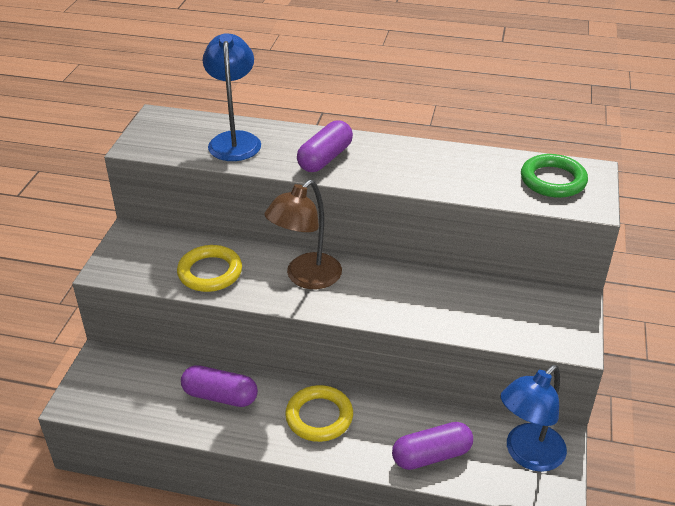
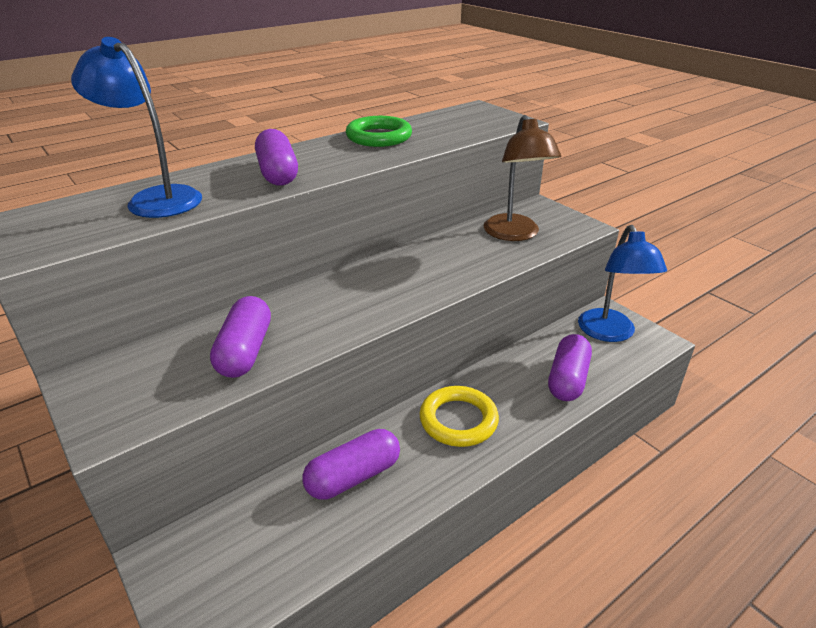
camera: 50 degrees left, 5 degrees down
(210, 272) = (245, 351): yellow ring -> purple capsule
(306, 278) = (345, 299): brown lamp -> brown lamp (514, 234)
(553, 180) = (467, 119): green ring -> green ring (379, 137)

